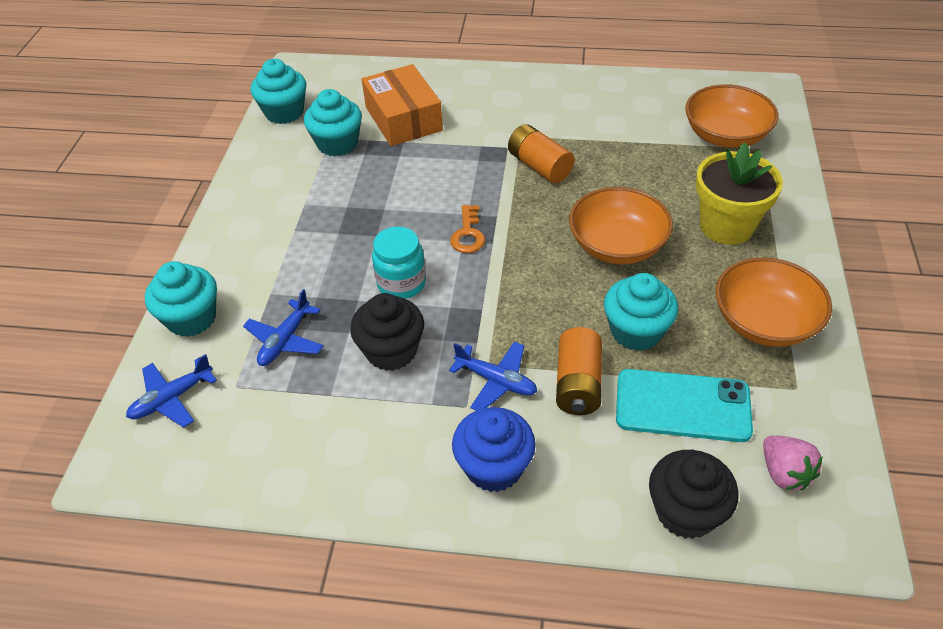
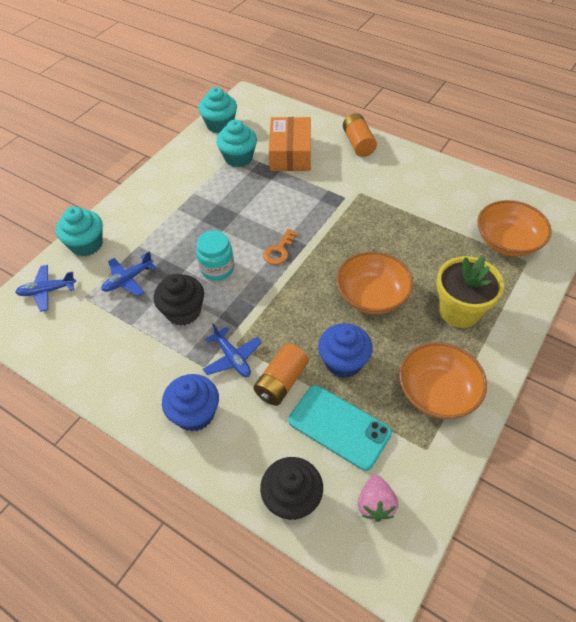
camera: 25 degrees right, 5 degrees up
(539, 166) = (357, 219): orange battery -> orange battery (358, 143)
(636, 331) = (343, 362): turquoise cupcake -> blue cupcake

